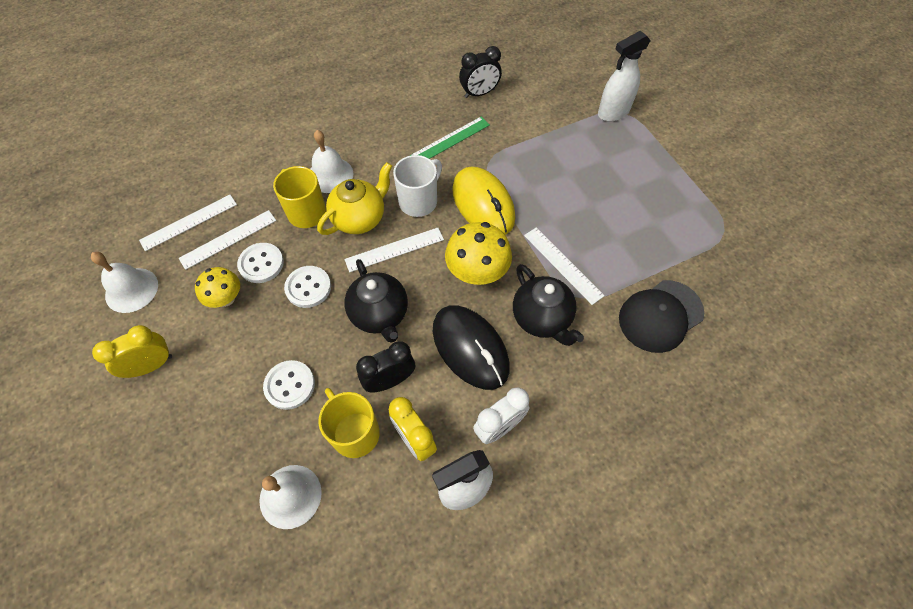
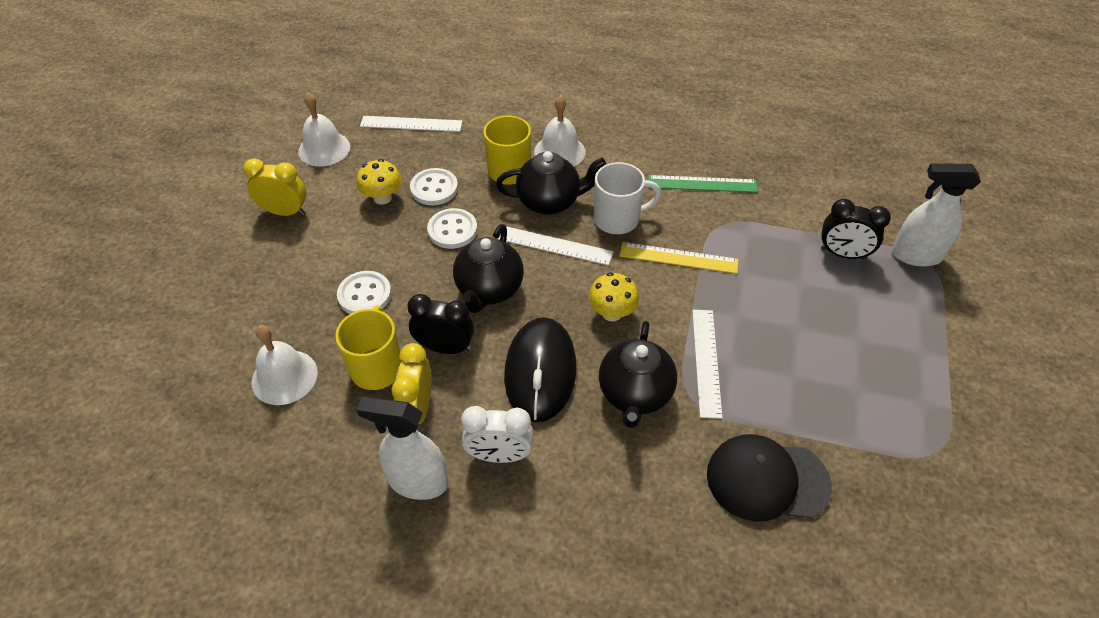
camera: 40 degrees right, 10 degrees down
(228, 239) = (428, 154): white ruler -> none
(360, 218) = (550, 202): yellow teapot -> black teapot
(477, 272) = (612, 313): yellow mushroom -> yellow mushroom, size x0.64
(479, 93) = (775, 158): black clock -> black clock (843, 254)
(483, 204) = (678, 258): yellow mouse -> yellow ruler

